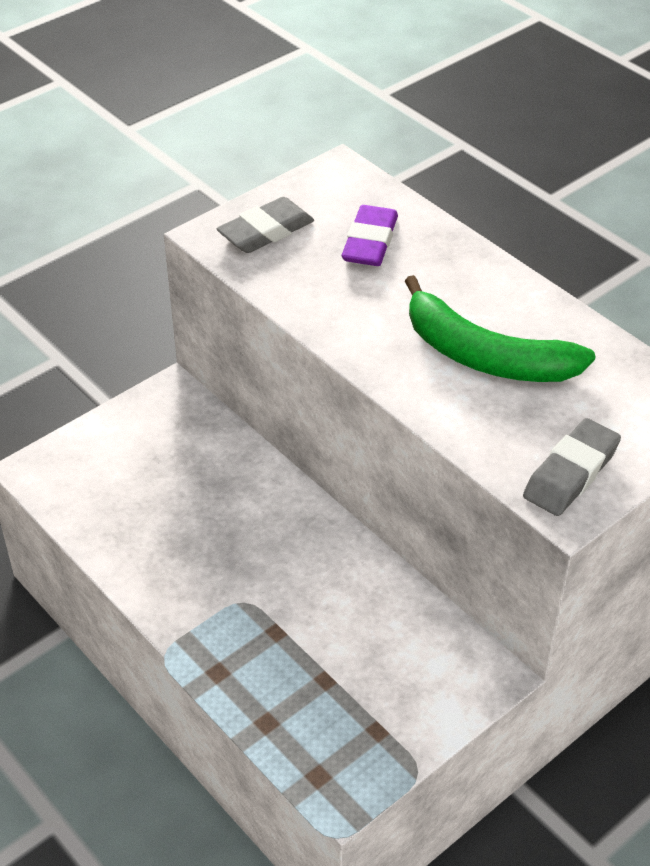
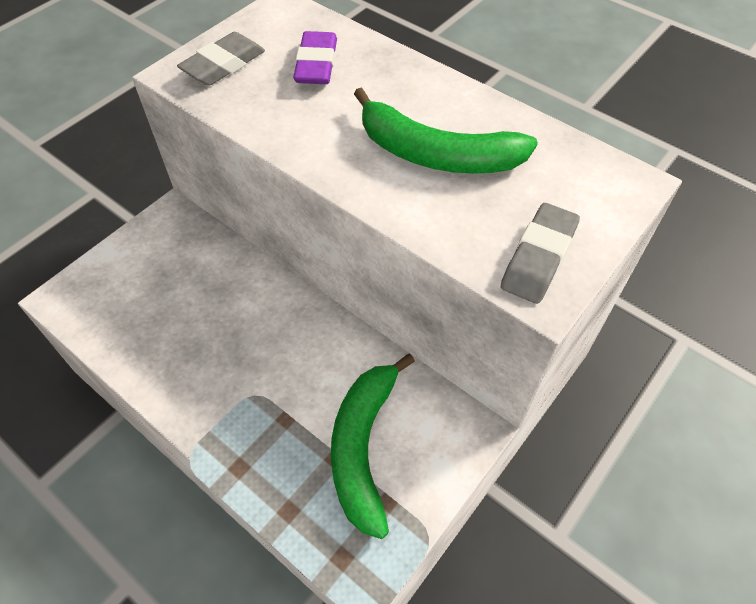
camera: 10 degrees left, 10 degrees up
(360, 672) = (363, 446): none -> green banana

